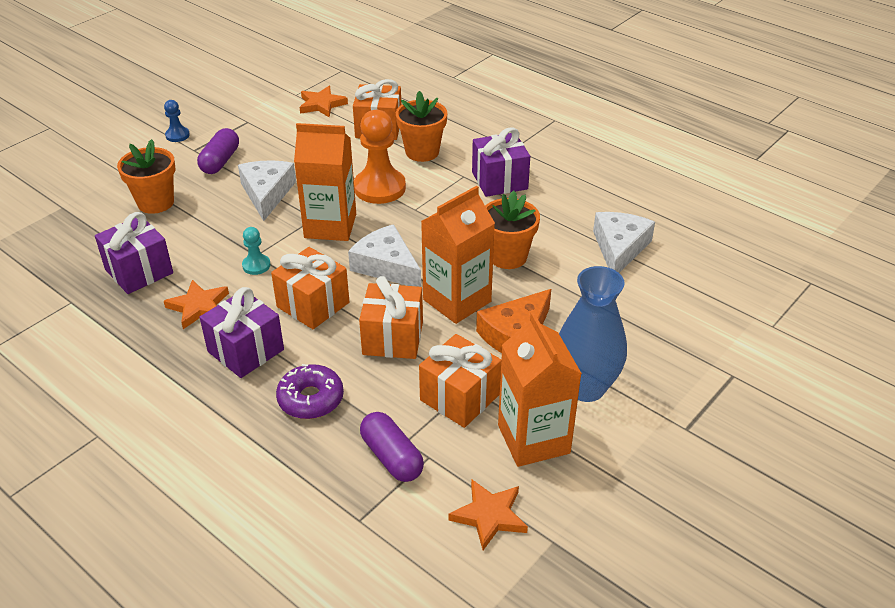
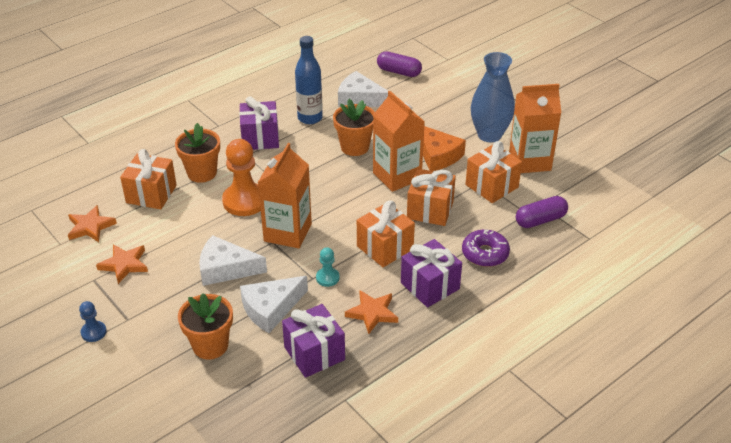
camera: 80 degrees left, 0 degrees up
(220, 161) = (158, 299): purple capsule -> purple capsule (399, 72)
(386, 266) = (349, 206): white cheese -> white cheese (271, 308)
(489, 516) = (587, 186): orange star -> orange star (124, 265)
(556, 212) = (310, 118): none -> blue bottle

